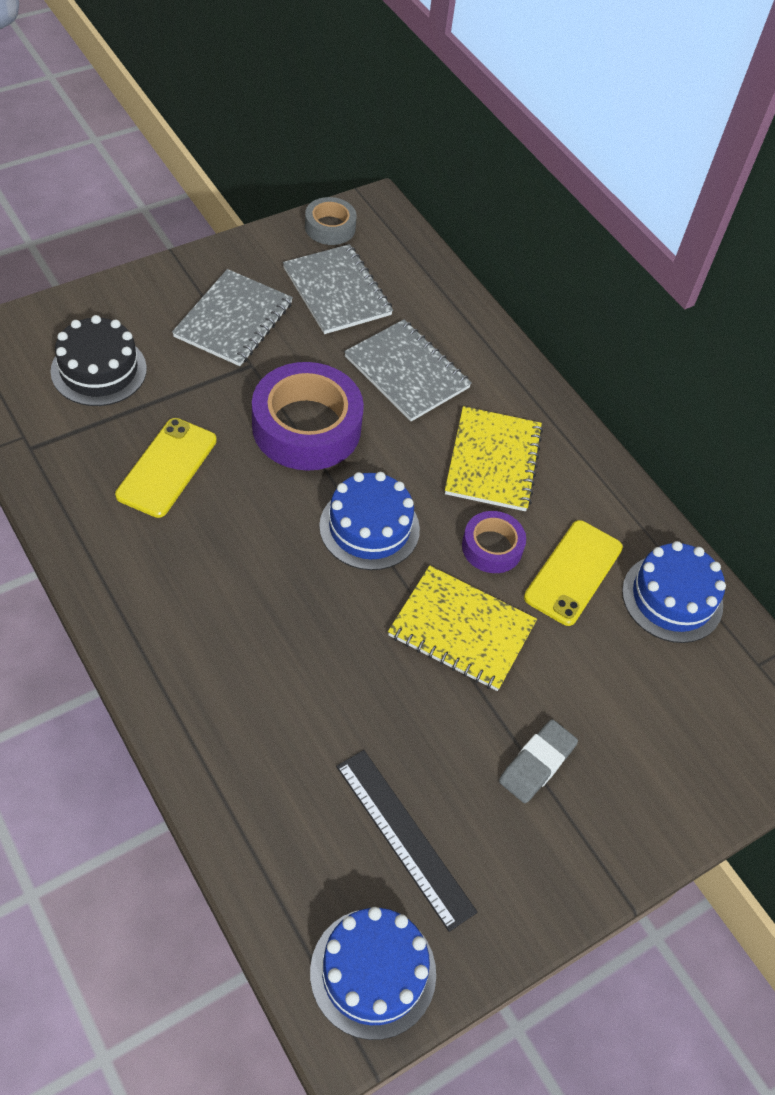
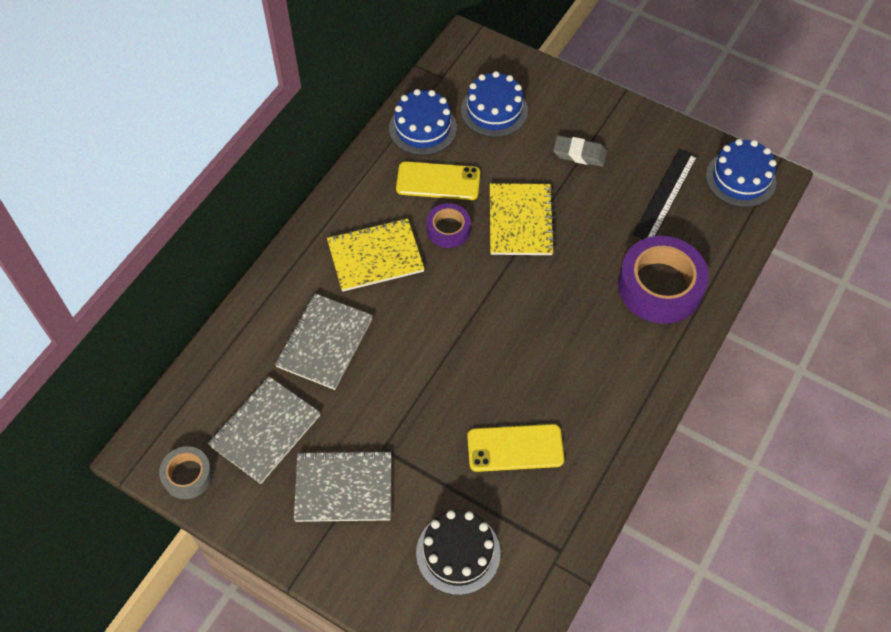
camera: 110 degrees left, 5 degrees up
(306, 427) = (419, 380): purple tape -> purple tape (660, 286)
(369, 527) = (480, 301): blue cake -> blue cake (494, 110)

